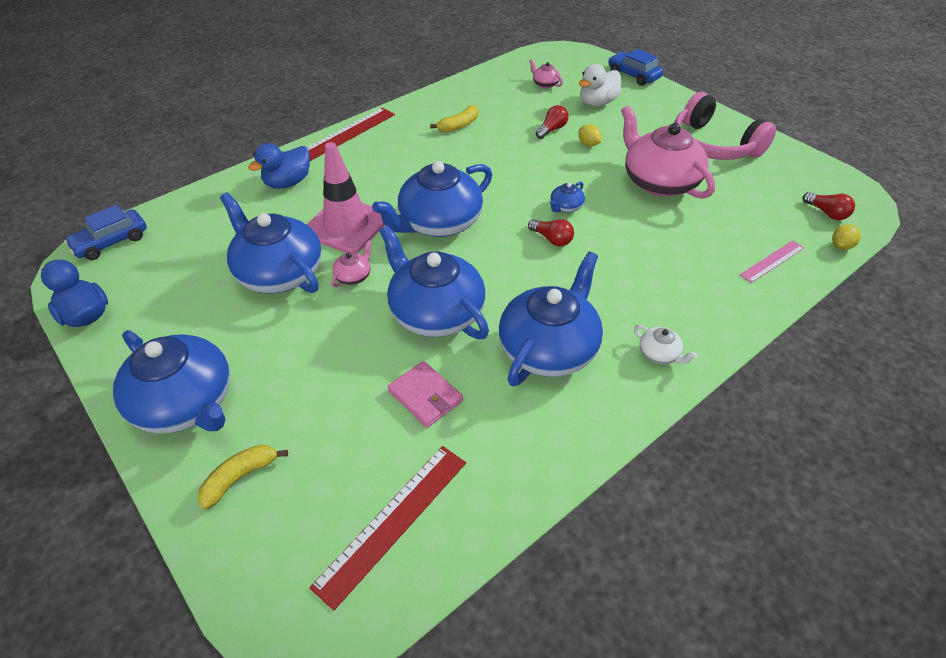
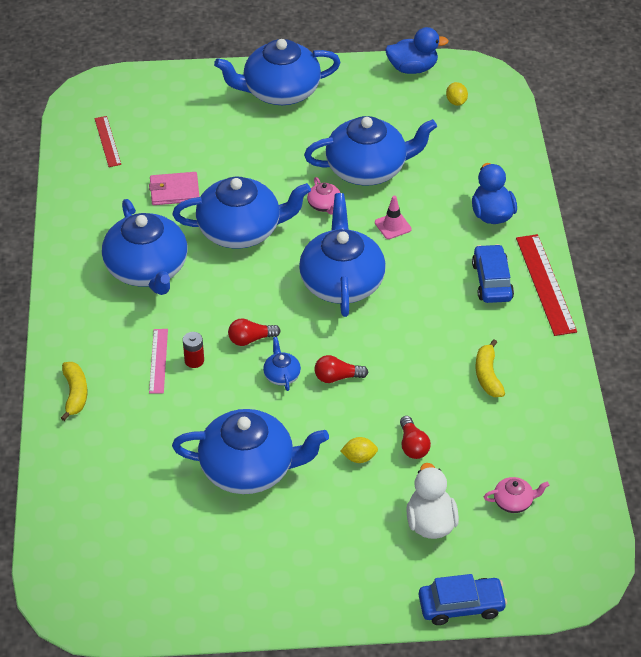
camera: 125 degrees right, 0 degrees up
(111, 242) = (495, 96): blue car -> blue car (492, 281)
(240, 477) = (200, 97): yellow banana -> yellow banana (75, 394)
(346, 225) = (393, 226): pink traffic cone -> pink traffic cone, size x0.44
(393, 522) = (107, 141): red ruler -> red ruler, size x0.59
(609, 257) = (194, 360): none -> red battery
(659, 182) = (249, 468): pink teapot -> blue teapot
(659, 354) = (81, 322): white teapot -> none
(713, 145) = (260, 562): pink headphones -> none
(772, 261) = (81, 462): pink ruler -> pink ruler (158, 361)
(827, 213) = (84, 559): red light bulb -> red light bulb (337, 377)
(841, 246) = (44, 528): yellow lemon -> yellow lemon (456, 102)

